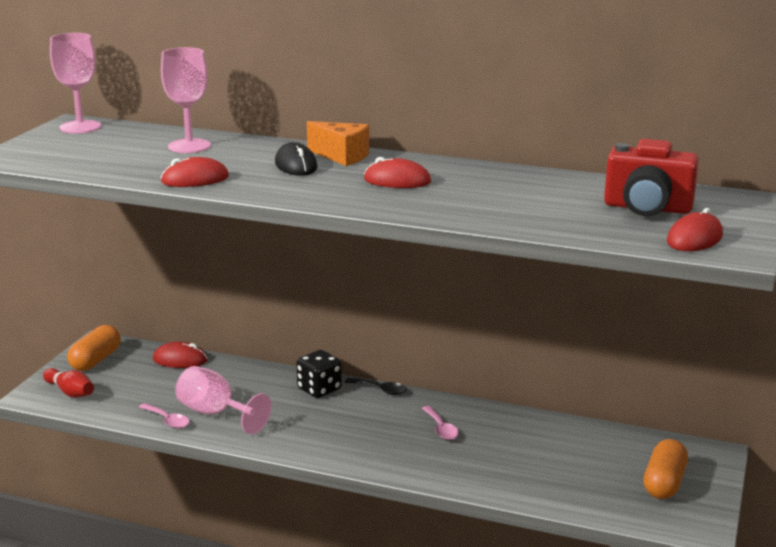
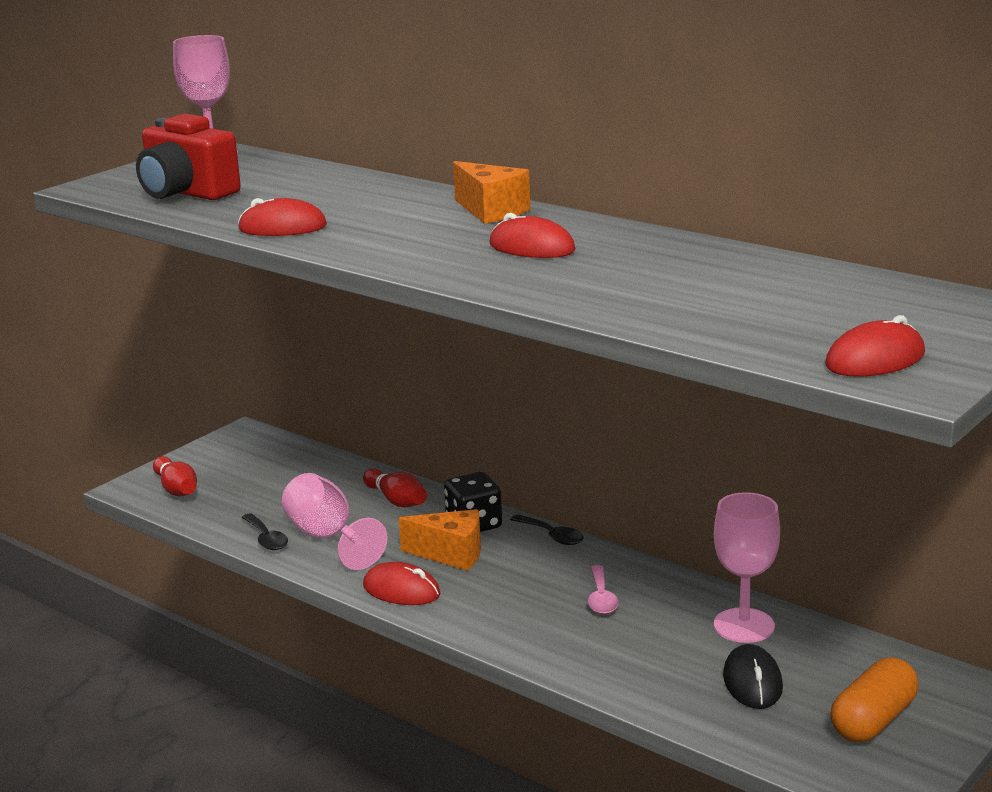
camera: 20 degrees right, 0 degrees up
(95, 360) = (228, 454): orange capsule -> none
(167, 420) = (266, 539): pink spoon -> black spoon
(180, 360) = (325, 465): red mouse -> red mouse (401, 590)
(189, 146) = (315, 186): pink goblet -> pink goblet (744, 625)
(250, 379) = (396, 500): none -> red bowling pin
(296, 165) = (421, 218): black mouse -> black mouse (752, 682)
(316, 413) = (451, 554): none -> orange cheese
(647, 208) = (846, 311): red camera -> red camera (187, 193)

